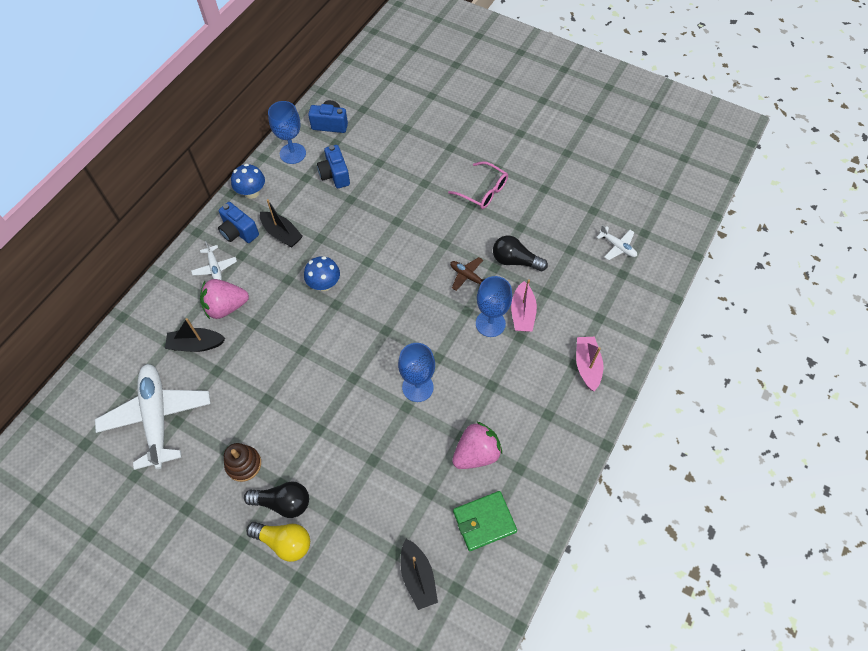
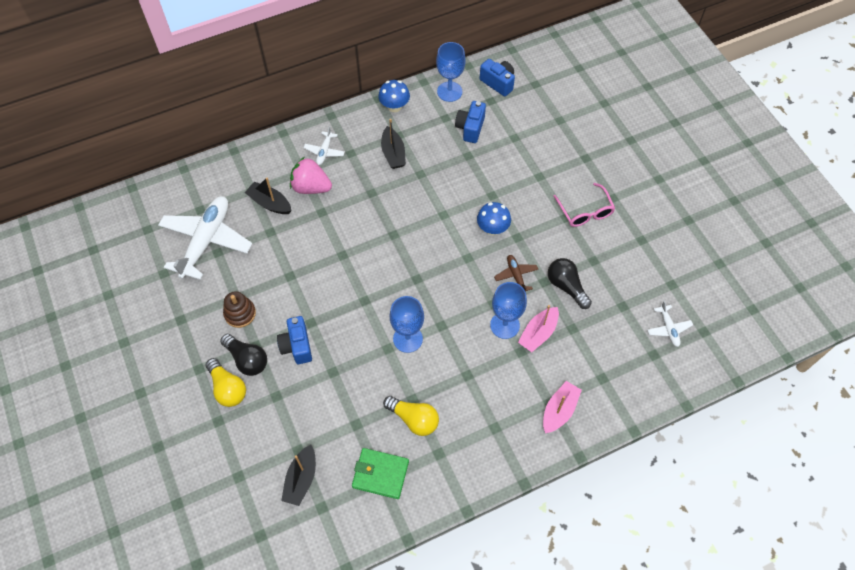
camera: 35 degrees right, 0 degrees up
(239, 232) = (362, 133): blue camera -> blue camera (297, 346)
(324, 284) = (396, 213): blue mushroom -> blue mushroom (492, 229)
(476, 453) = (414, 419): pink strawberry -> yellow light bulb

